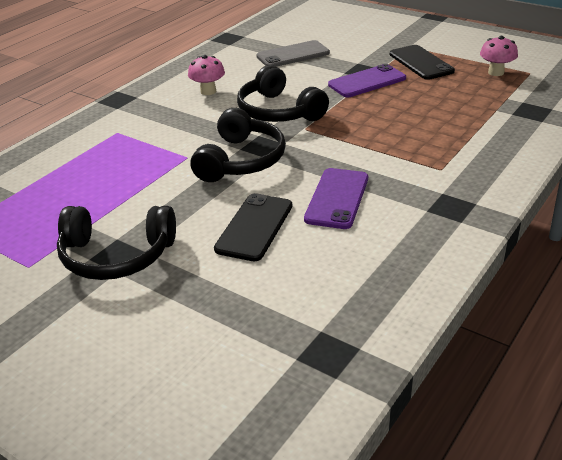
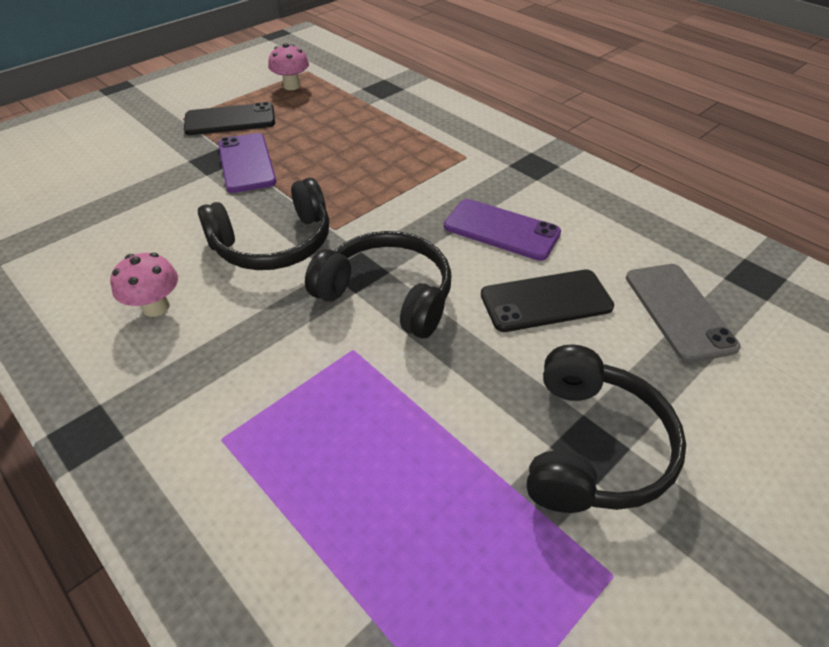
camera: 80 degrees left, 10 degrees up
(254, 227) = (546, 301): black phone -> black phone turned 45 degrees counterclockwise
(293, 55) = (110, 206): grey phone -> grey phone (678, 311)

